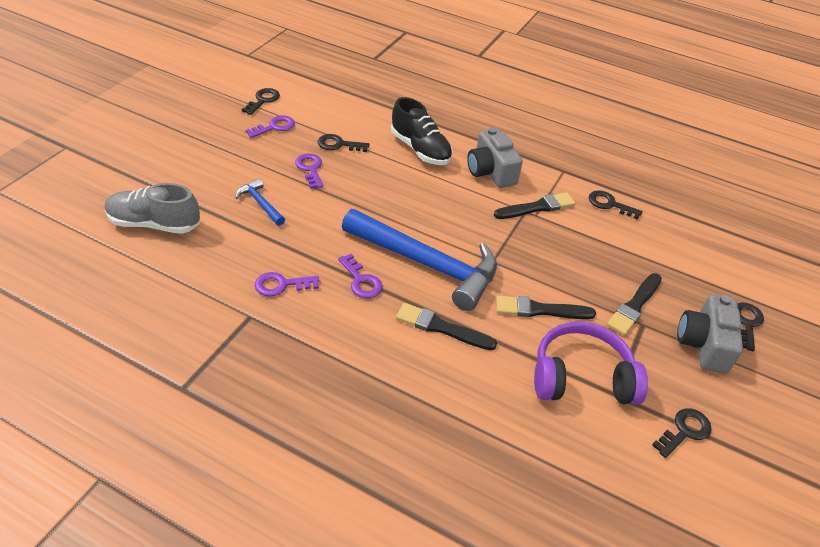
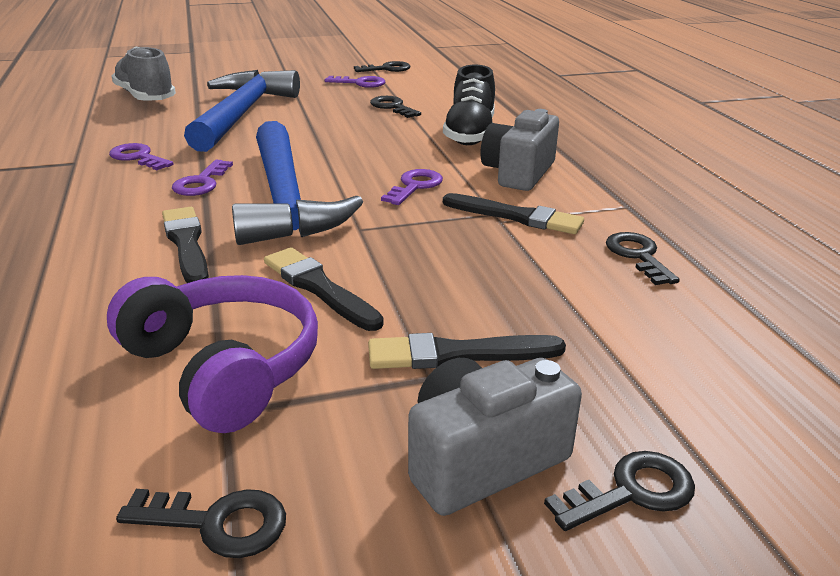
camera: 50 degrees right, 15 degrees down
(260, 203) = (242, 114): blue hammer -> blue hammer, size x2.32
(310, 169) = (331, 111): purple key -> purple key (415, 186)

